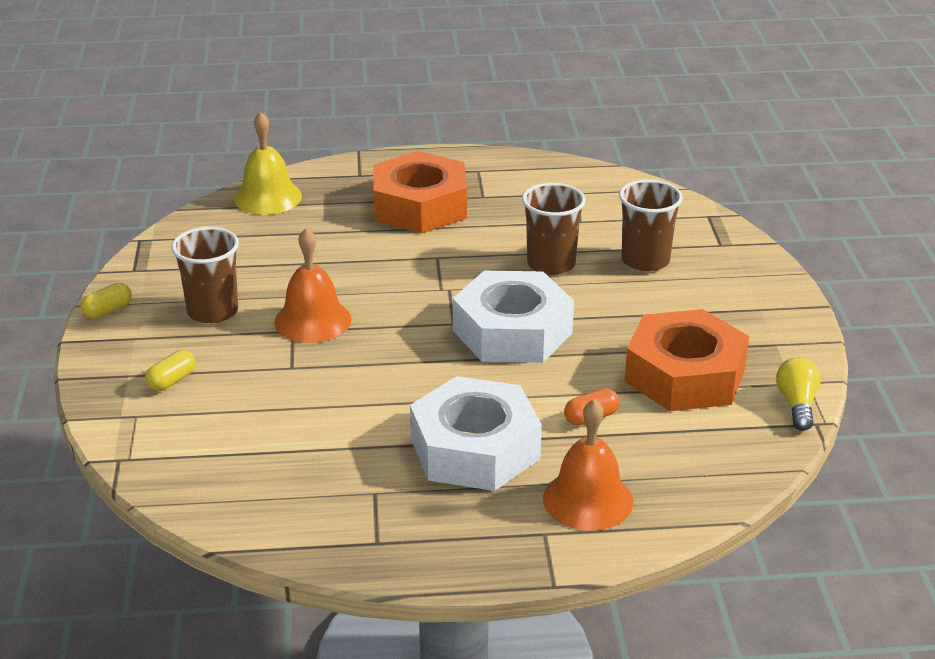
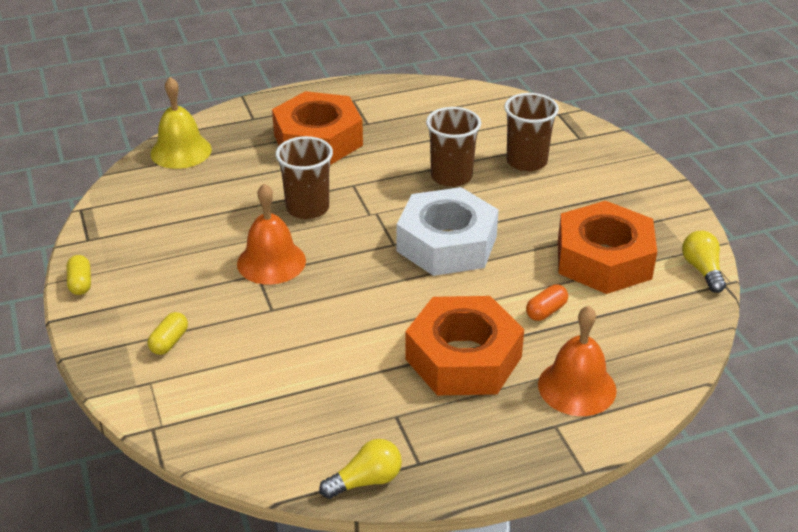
camera: 15 degrees left, 5 degrees up
(108, 311) = (80, 283): yellow capsule -> yellow capsule turned 45 degrees counterclockwise
(212, 311) = (178, 268): brown cup -> brown cup (307, 208)
(312, 549) = (366, 481): none -> yellow light bulb
(475, 449) = (463, 358): white nut -> orange nut

